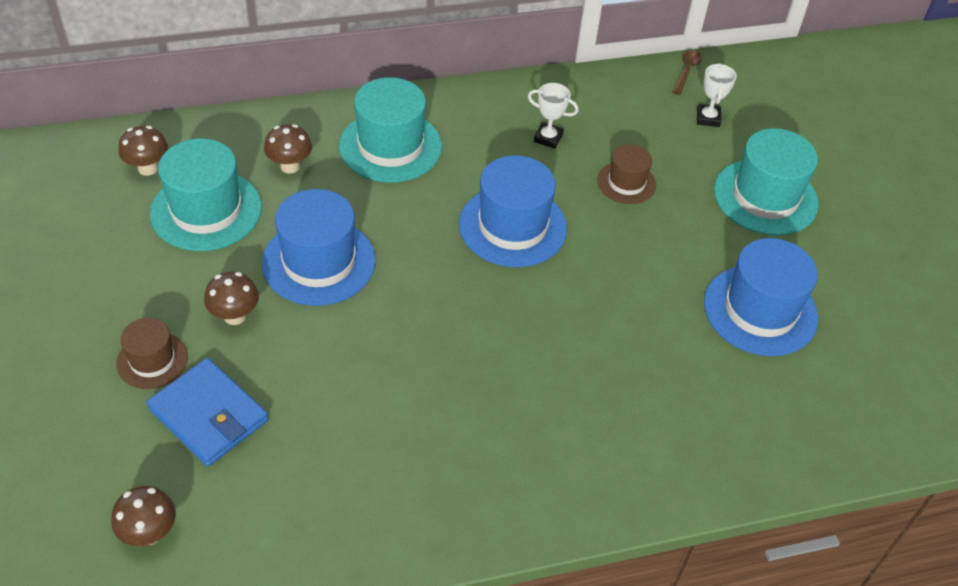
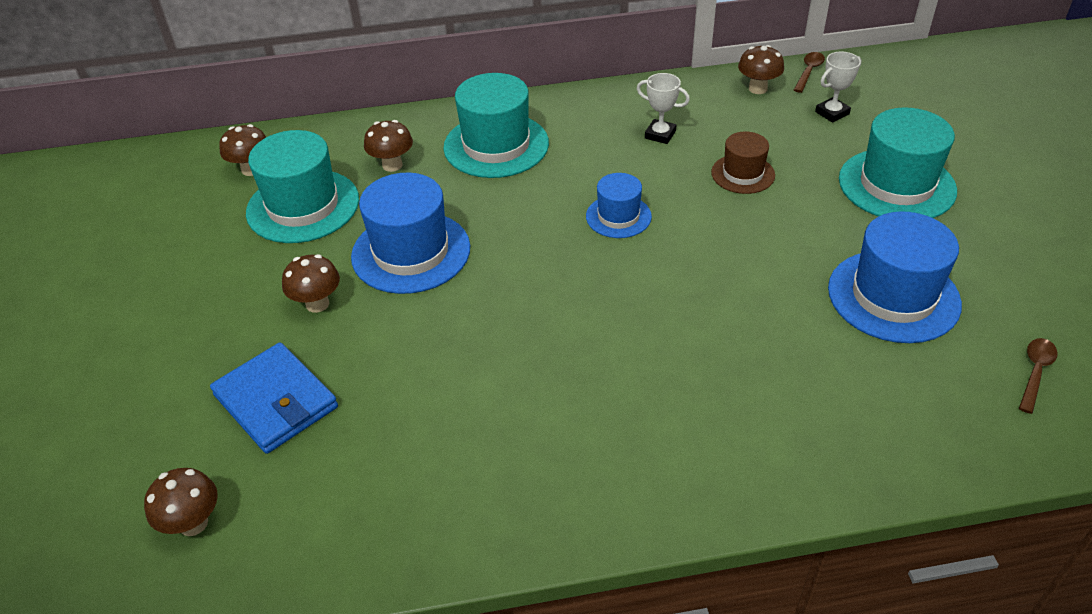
camera: 10 degrees right, 5 degrees down
(152, 360) = (226, 347): brown hat -> none
(513, 226) = (618, 216): blue hat -> blue hat, size x0.57
(639, 89) = (757, 89): none -> brown mushroom
(708, 118) = (832, 113): white trophy -> white trophy turned 45 degrees clockwise
(876, 383) = (1035, 372): none -> brown spoon

